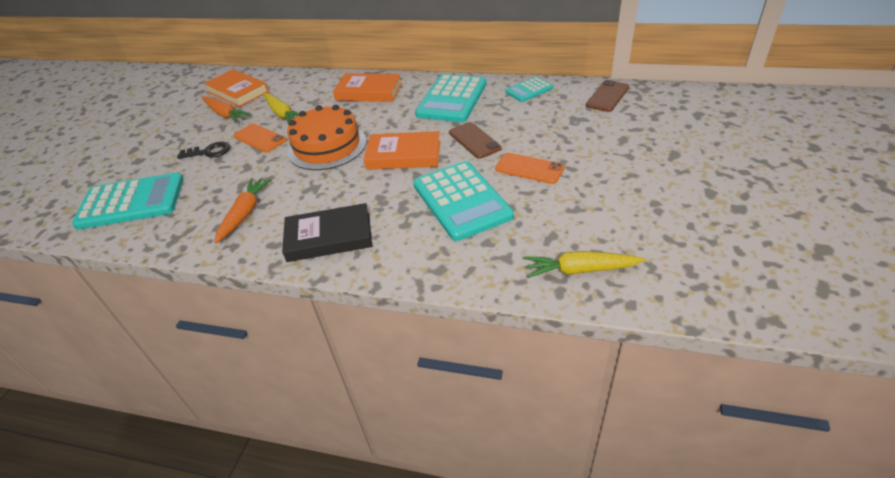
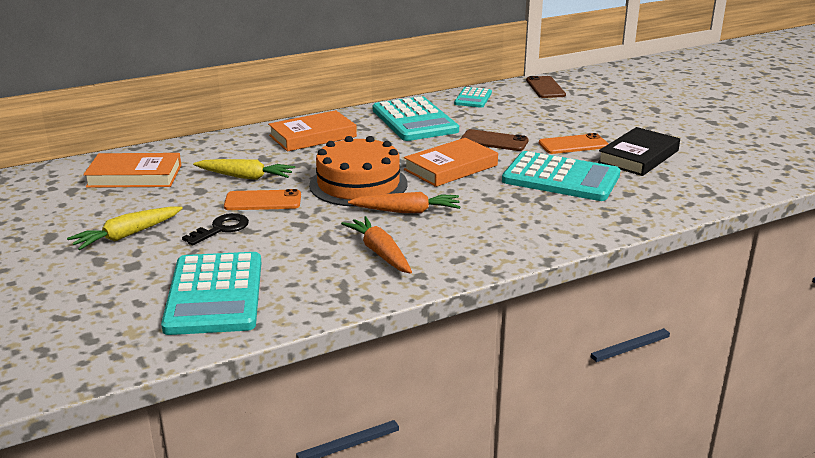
camera: 45 degrees left, 15 degrees down
(131, 202) = (214, 294): turquoise calculator -> turquoise calculator turned 135 degrees clockwise
(225, 114) = (165, 197): orange carrot -> orange carrot (407, 211)
(329, 237) = (499, 236): black book -> black book (638, 157)
(579, 270) = (713, 184): yellow carrot -> yellow carrot (127, 235)

